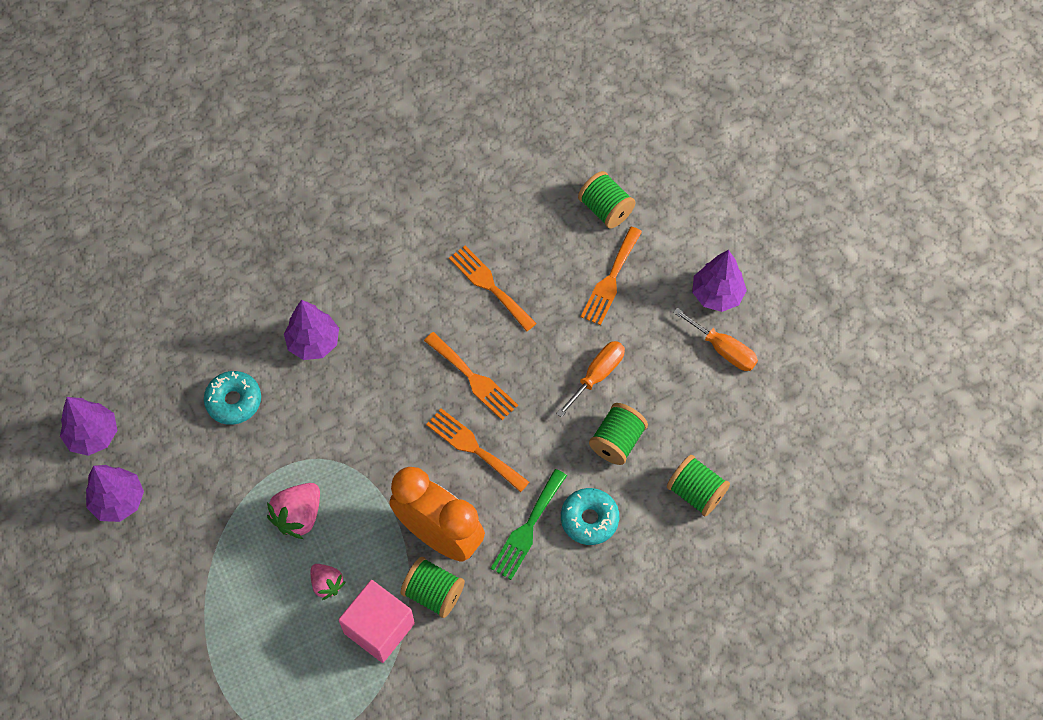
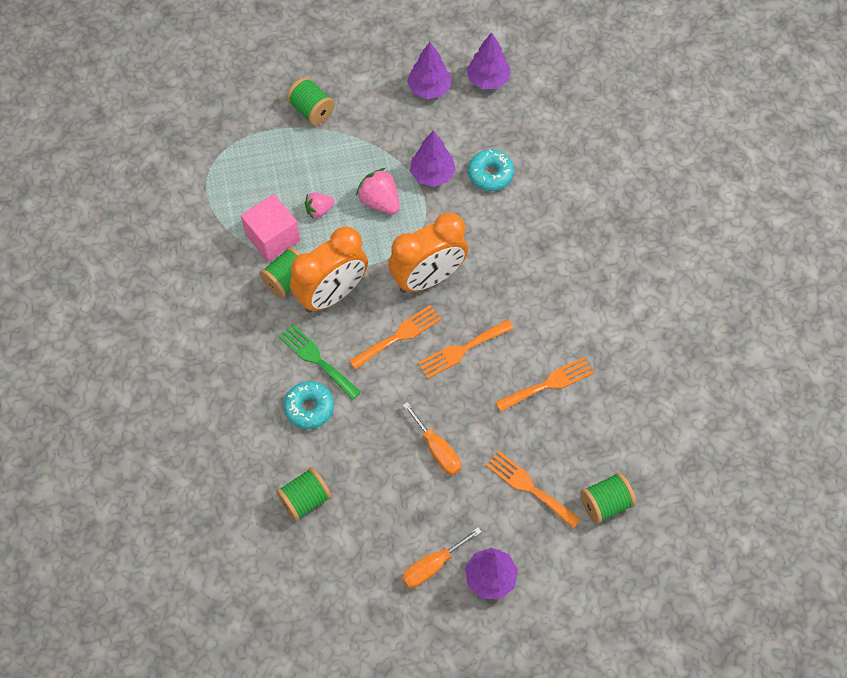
camera: 105 degrees right, 0 degrees up
(313, 342) = (528, 238): purple tree -> purple tree (432, 174)
(391, 435) = (428, 278): none -> orange clock
(617, 441) = (371, 449): green spool -> green spool (312, 110)

